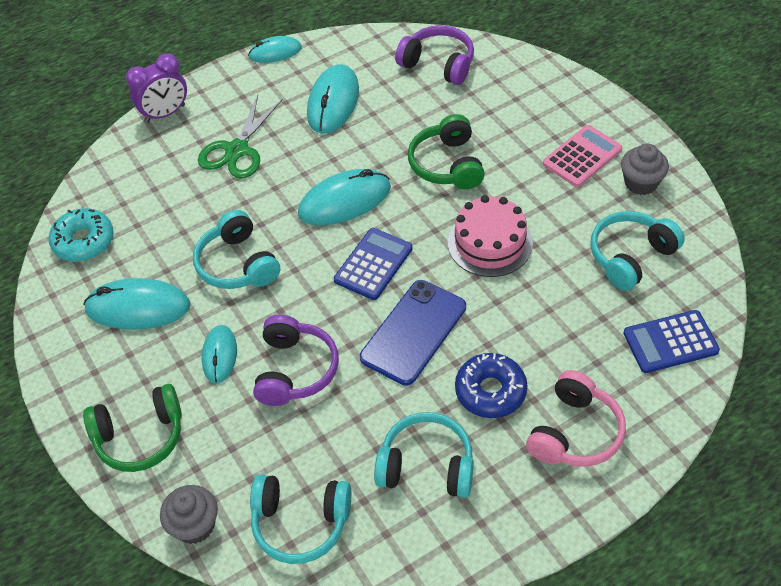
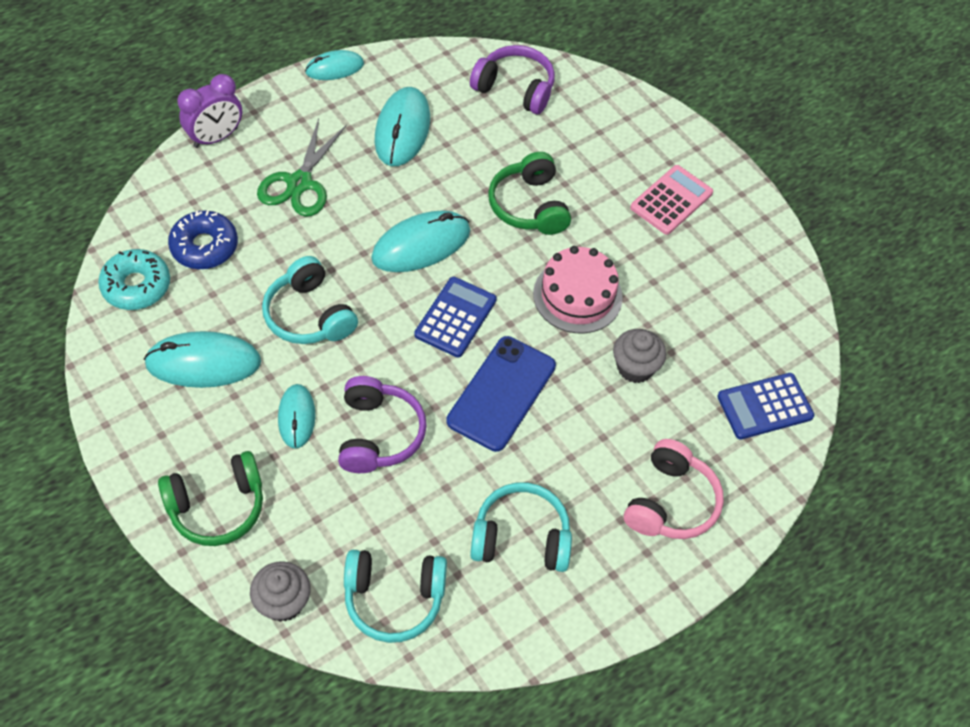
camera: 10 degrees left, 5 degrees up
(490, 391) = (583, 458): blue donut -> blue donut (204, 246)
(631, 257) = (723, 313): turquoise headphones -> none
(641, 183) = (732, 232): grey cupcake -> grey cupcake (635, 367)

